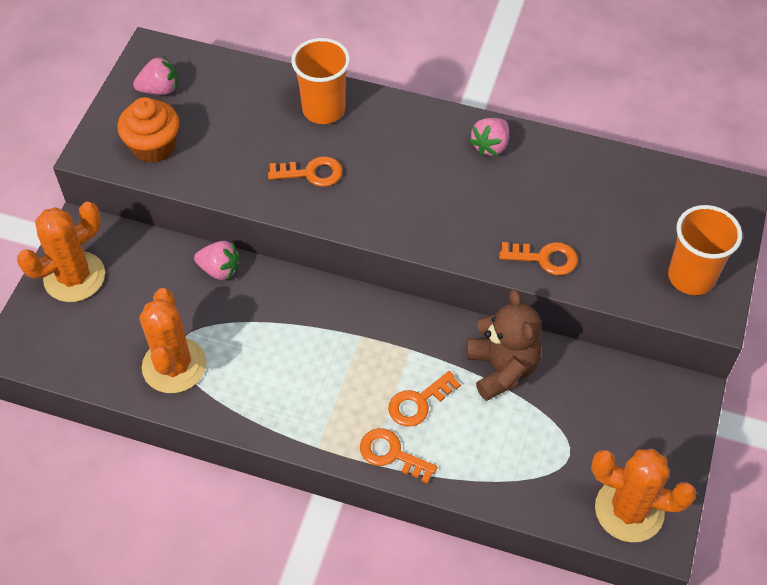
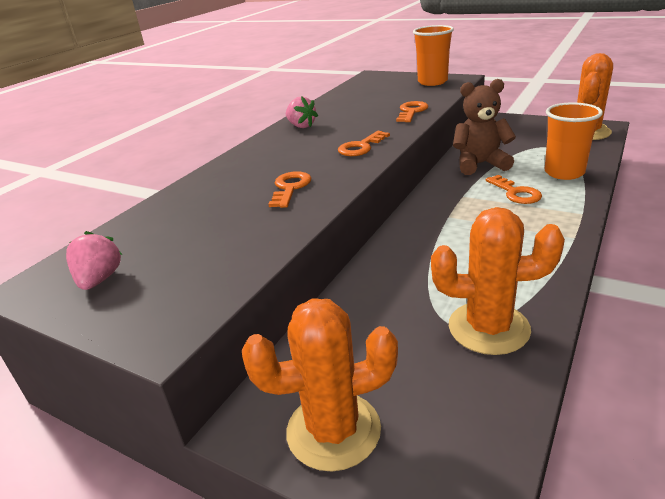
camera: 75 degrees left, 25 degrees down
(74, 277) = (333, 430): orange cactus -> orange cactus turned 75 degrees counterclockwise
(153, 146) = (190, 282): orange cupcake -> none
(220, 269) = (356, 293): pink strawberry -> none
(323, 109) = (216, 183): orange cup -> orange cup (564, 173)
(391, 454) = (570, 204): orange key -> orange key (361, 147)

